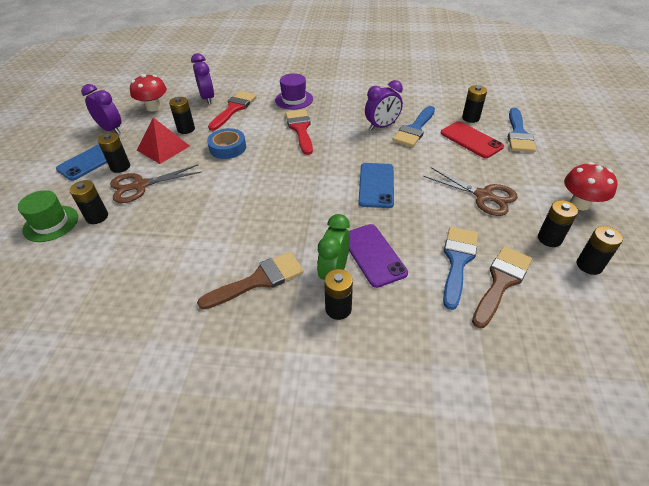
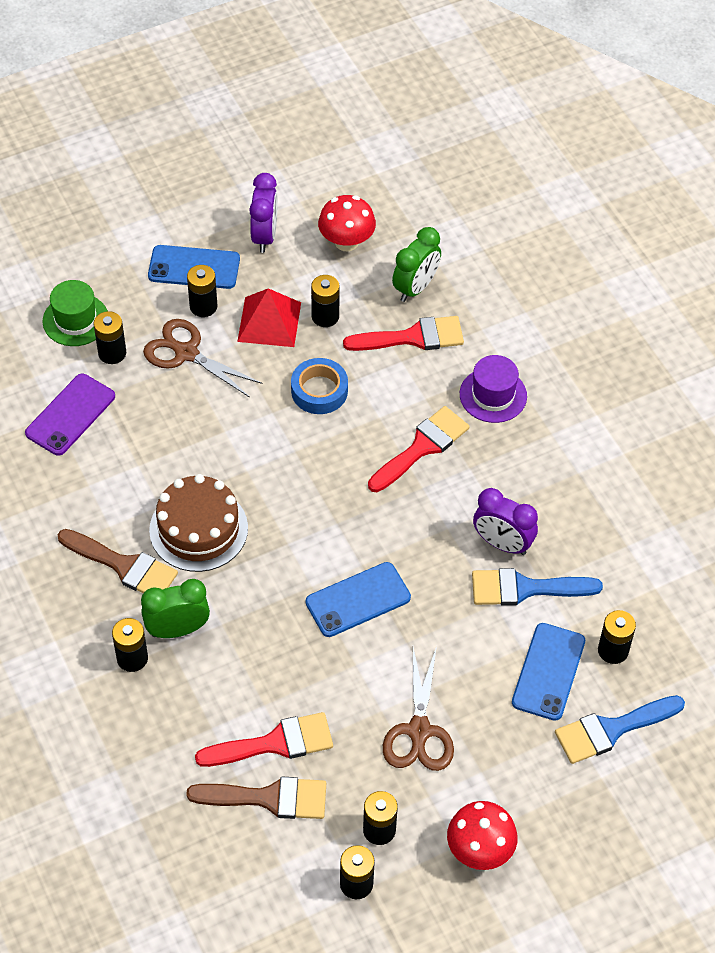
camera: 55 degrees right, 10 degrees up
(207, 98) = (415, 288): purple clock -> green clock
(266, 231) = (198, 529): none -> brown cake
(373, 255) = (229, 654): purple phone -> purple phone (70, 415)
(457, 261) = (275, 743): blue brush -> red brush
(471, 140) = (548, 671): red phone -> blue phone

